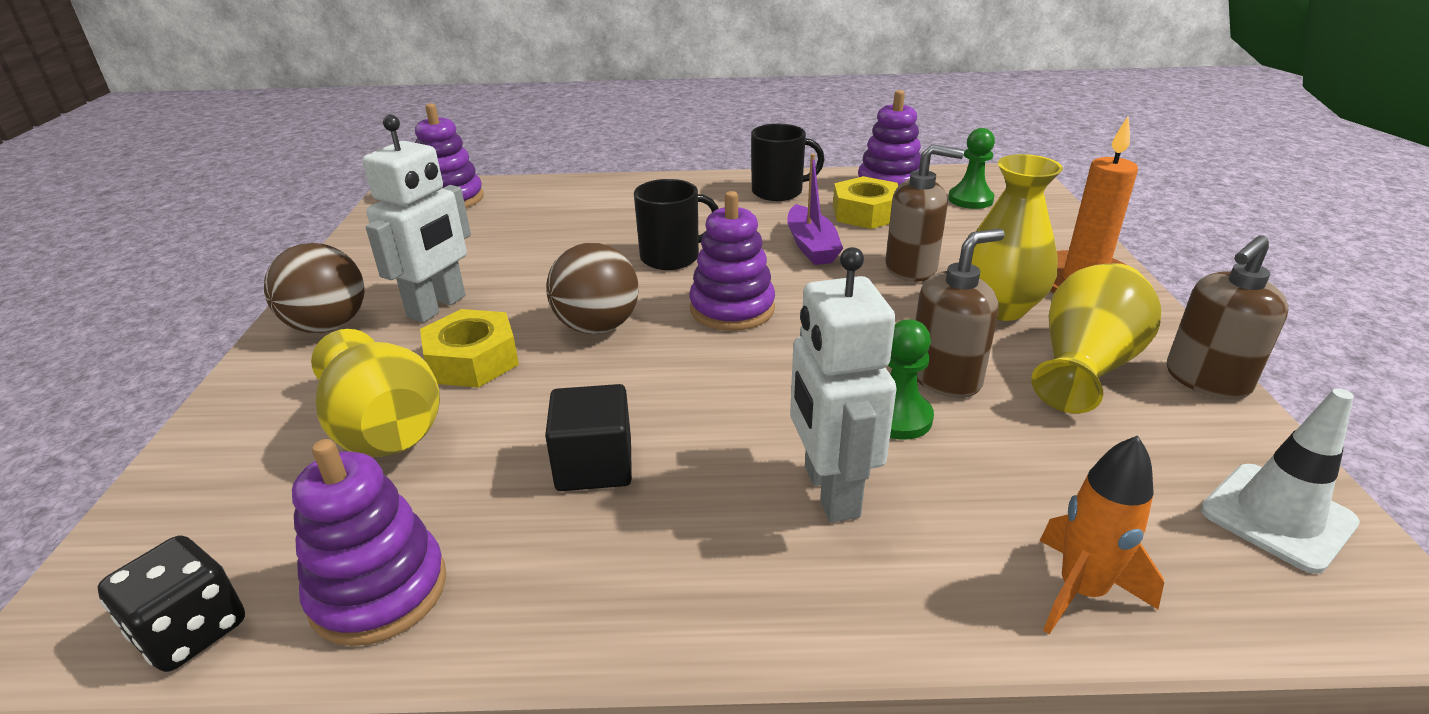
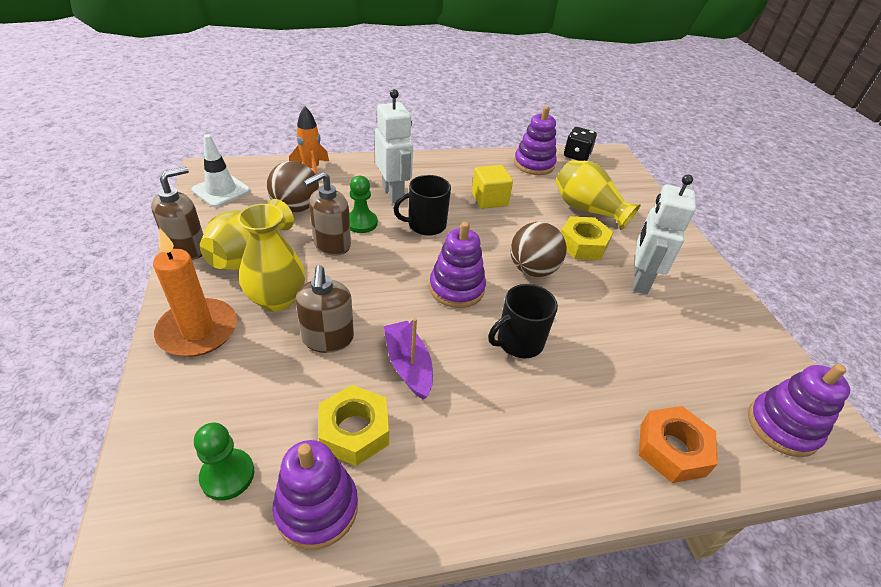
camera: 165 degrees right, 10 degrees up
(328, 326) = (684, 263): brown ball -> brown ball (296, 207)
(573, 194) = (672, 449): none -> orange nut
(594, 465) = (489, 199): black cube -> yellow cube
(778, 192) = (451, 476): black mug -> black mug (426, 225)
(911, 268) = (328, 339): brown soap dispenser -> brown soap dispenser turned 90 degrees counterclockwise

